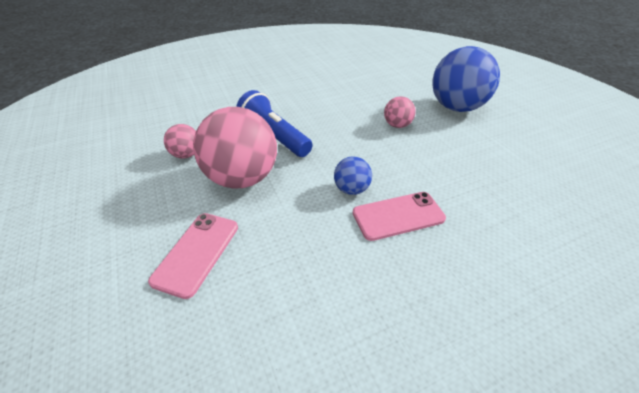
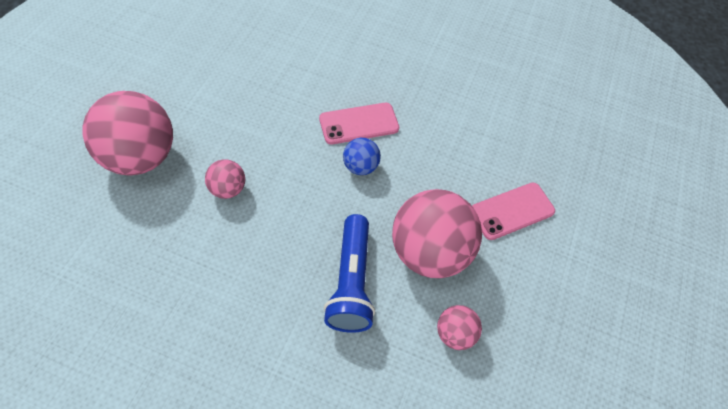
camera: 140 degrees left, 15 degrees up
(398, 216) = (359, 123): pink phone -> pink phone turned 45 degrees counterclockwise
(456, 107) = (140, 157): blue ball -> pink ball

